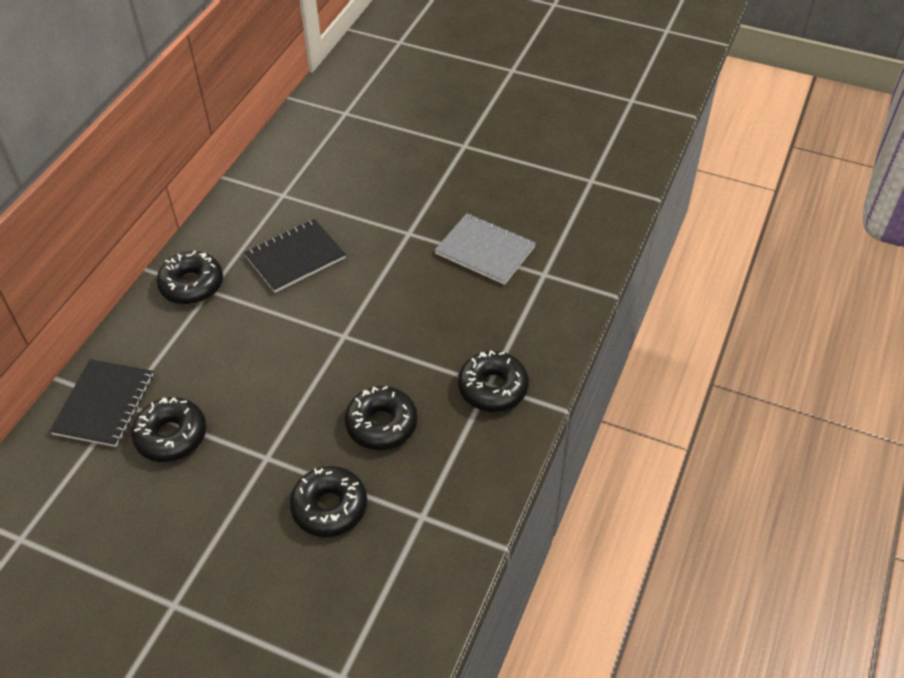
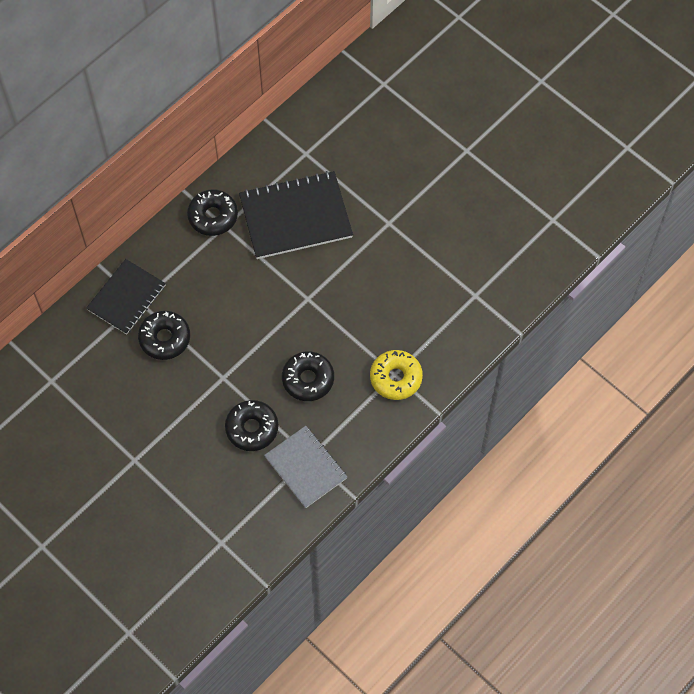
camera: 20 degrees right, 15 degrees up
(295, 257) = (295, 217): black notebook -> black notebook, size x1.53
(485, 250) = (440, 259): grey notebook -> grey notebook (306, 467)
(493, 388) = (396, 378): black donut -> yellow donut

